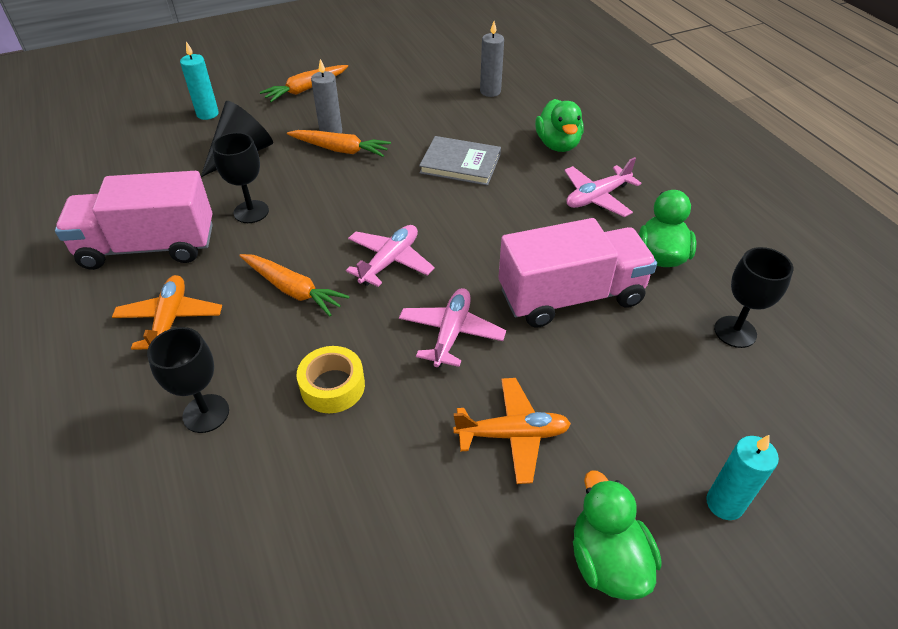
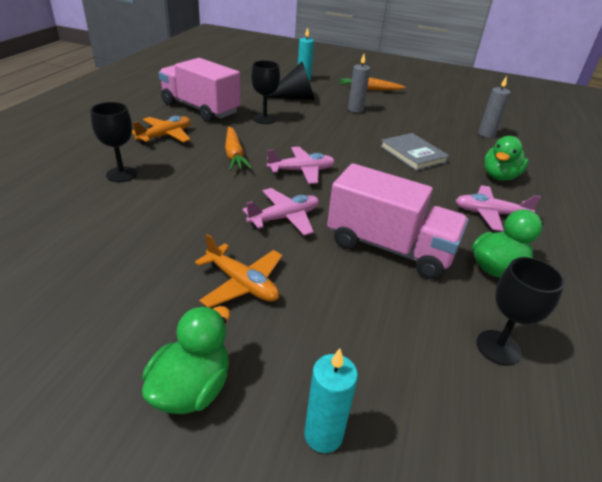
camera: 40 degrees right, 10 degrees down
(332, 386) = (188, 200): yellow tape -> none
(340, 150) = (349, 118): orange carrot -> none

